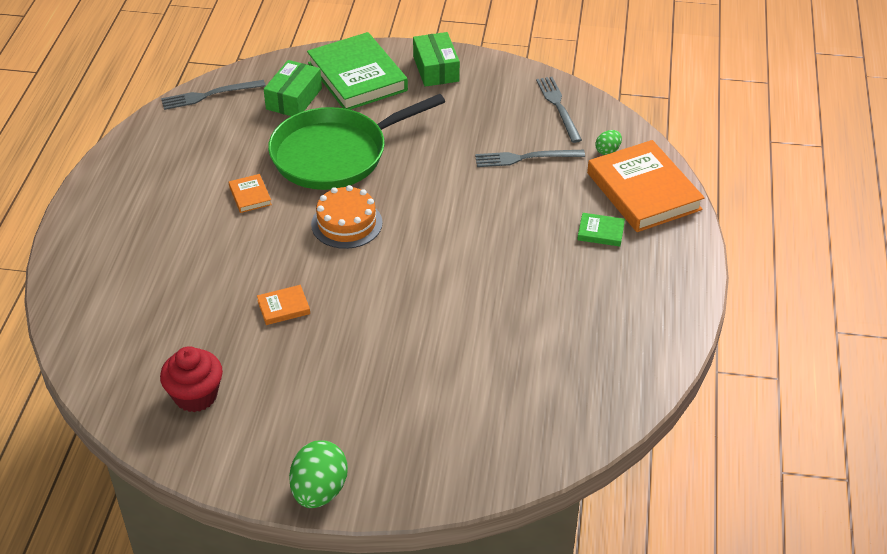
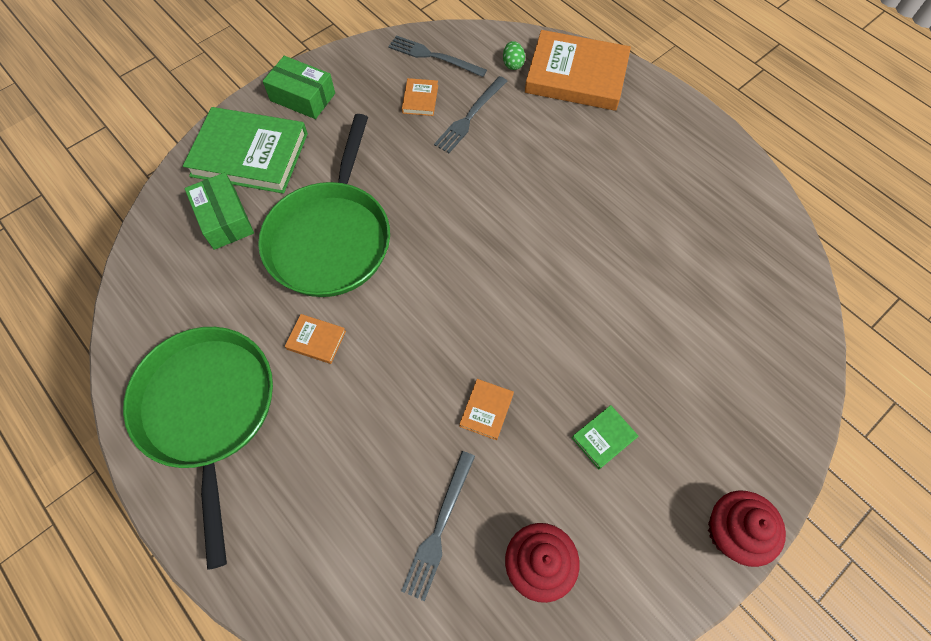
camera: 50 degrees left, 20 degrees up
(152, 180) = (208, 410): none -> green pan
(209, 95) = (142, 281): grey fork -> grey fork (439, 528)
(319, 491) = (731, 531): green egg -> red cupcake
(346, 223) = (426, 289): orange cake -> none
(508, 124) = (420, 99): none -> orange book
(600, 232) = (596, 130): green book -> green book (604, 438)

